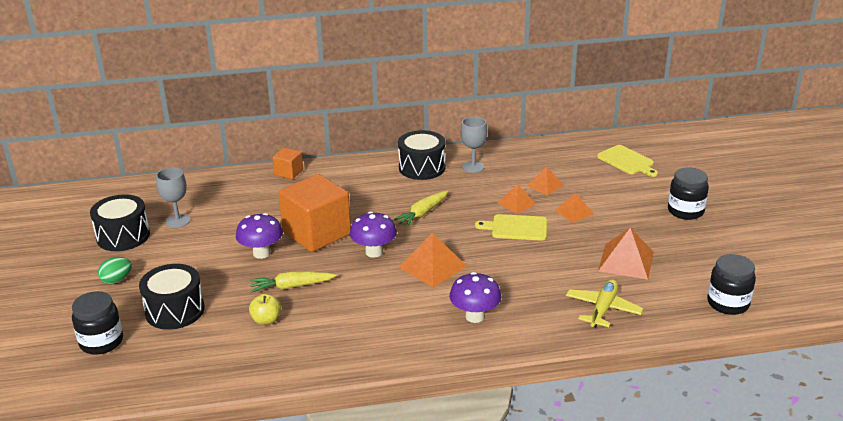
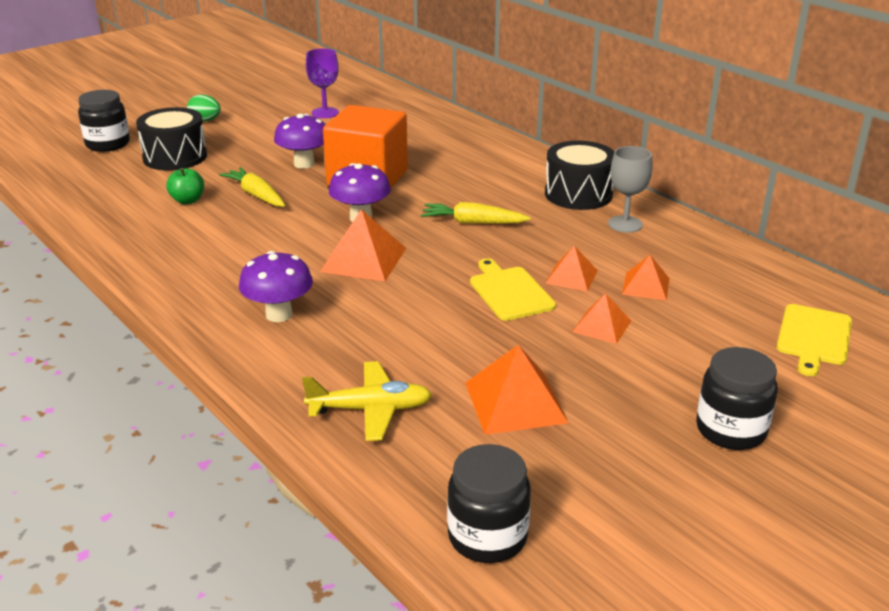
camera: 60 degrees right, 0 degrees up
(123, 236) = (277, 101): black drum -> none
(178, 221) = (325, 113): grey goblet -> purple goblet
(266, 320) = (188, 200): yellow apple -> green apple
(289, 172) = (472, 131): orange cube -> none

